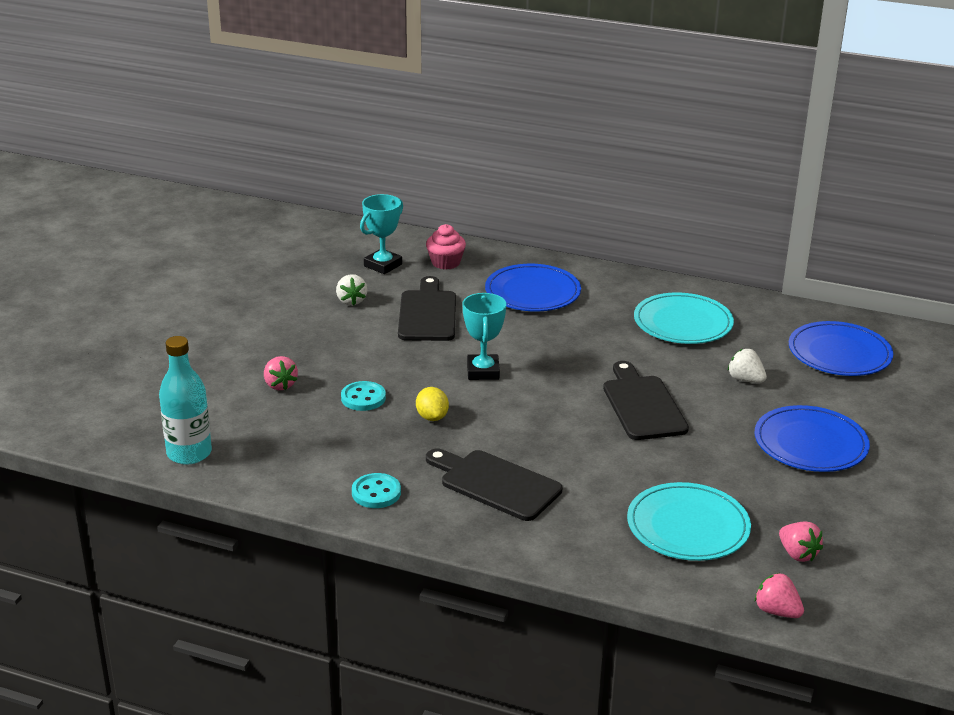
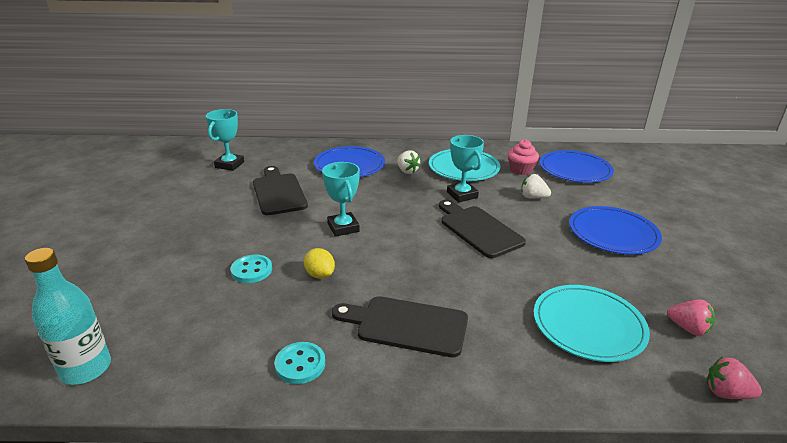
camera: 20 degrees left, 0 degrees up
(280, 385) = (169, 274): pink strawberry -> none
(351, 301) = (213, 193): white strawberry -> white strawberry (407, 171)
(445, 263) = (276, 156): pink cupcake -> pink cupcake (521, 170)
(653, 359) = (462, 195): none -> turquoise trophy

